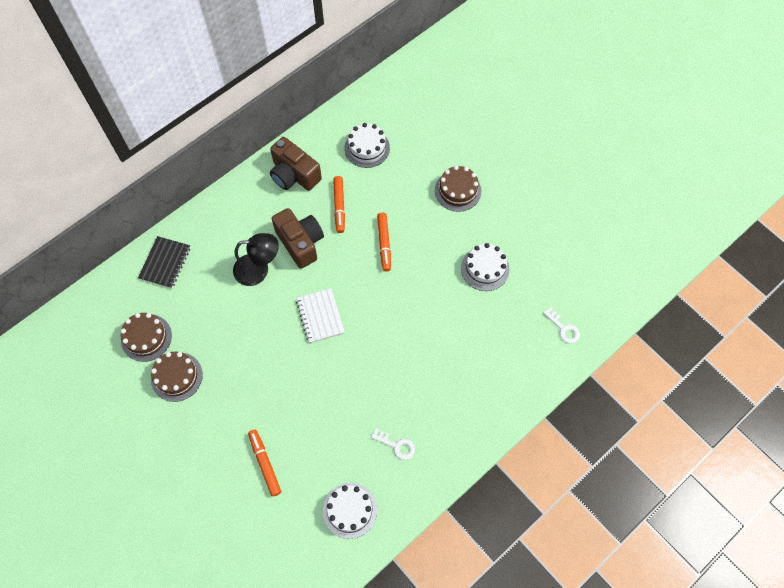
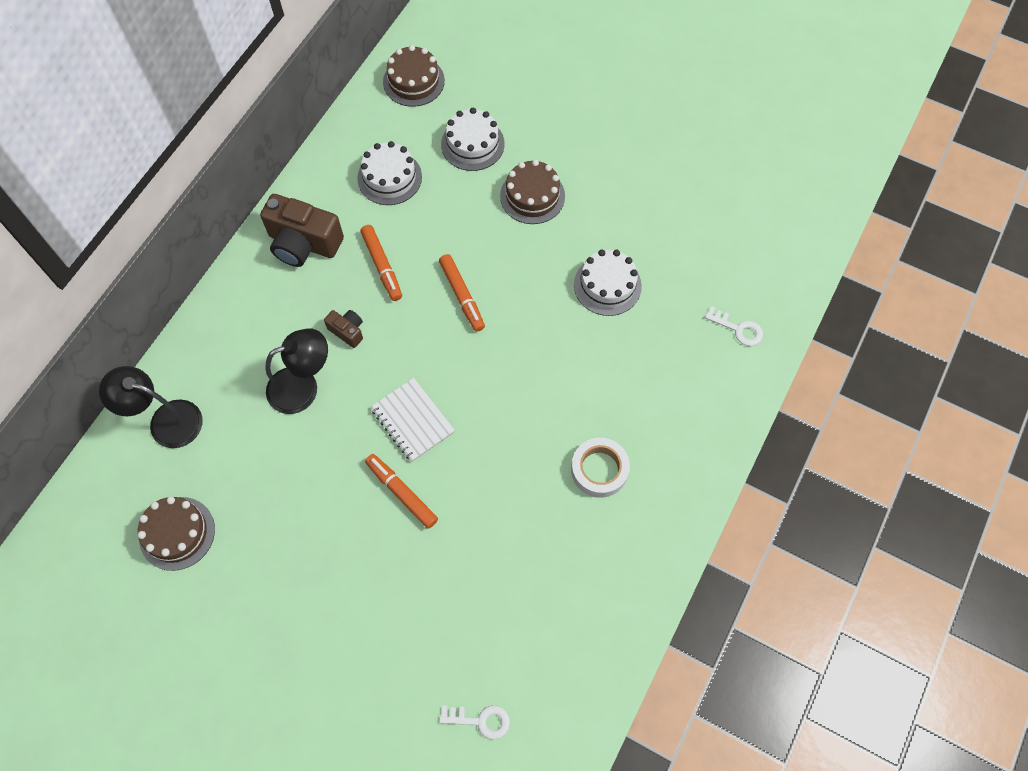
camera: 20 degrees left, 0 degrees up
(165, 263) = (165, 420): black notebook -> black lamp
(176, 376) = (242, 572): brown cake -> brown cake (413, 81)
(265, 463) = (413, 647): orange marker -> orange marker (401, 493)
(300, 243) = (347, 331): brown camera -> brown camera, size x0.49
(350, 510) = (555, 668): white cake -> white cake (472, 144)
(396, 445) = (583, 557): white key -> white key (481, 720)
(430, 391) = (599, 470): none -> white tape

